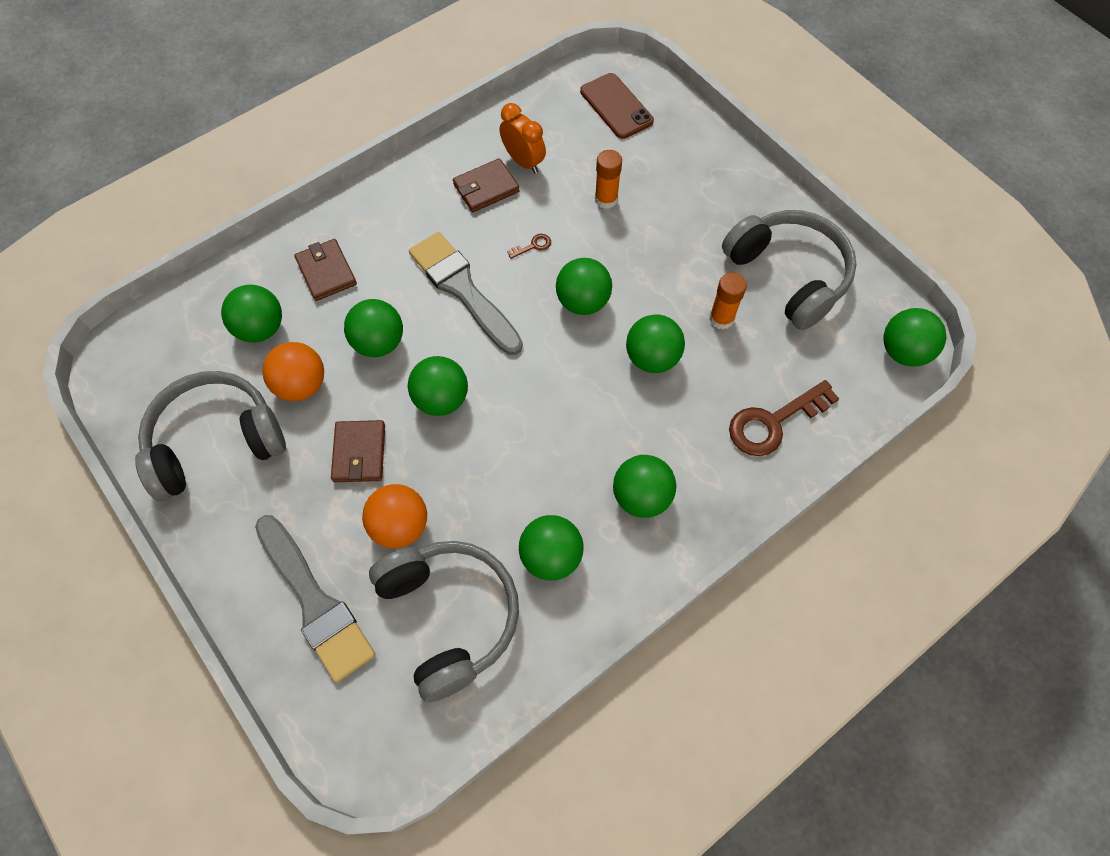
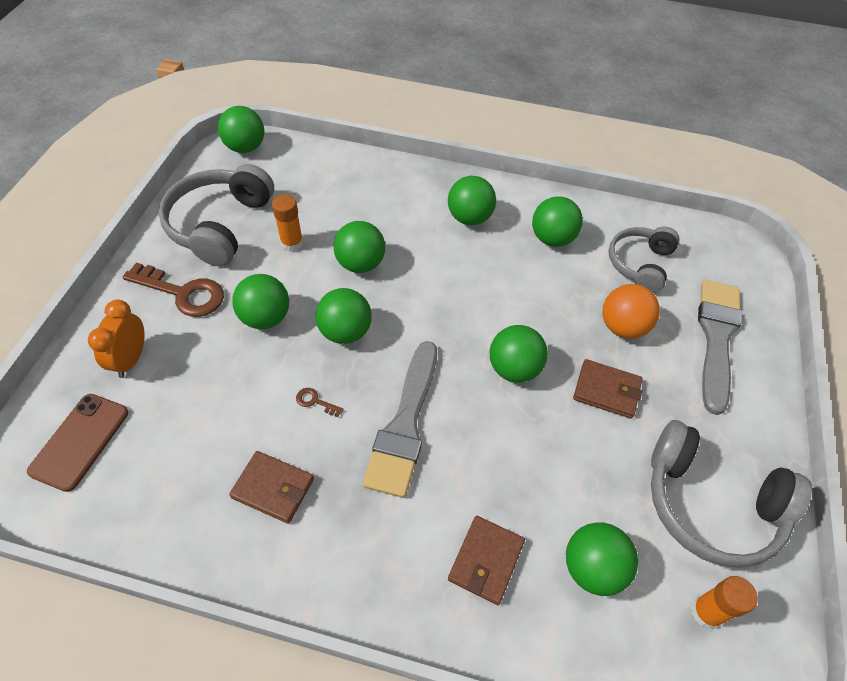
camera: 130 degrees left, 10 degrees down
(301, 385) = (603, 480): orange ball -> none
(359, 453) = (606, 391): brown wallet -> brown wallet turned 60 degrees clockwise
(378, 342) = (511, 451): green ball -> green ball (265, 318)
(449, 617) = (640, 264): grey headphones -> grey headphones, size x0.65
(523, 161) = (214, 478): orange clock -> orange clock (131, 359)
(606, 199) = (219, 378): orange glue stick -> orange glue stick (706, 612)
(773, 422) = (356, 183): brown key -> brown key (183, 293)

